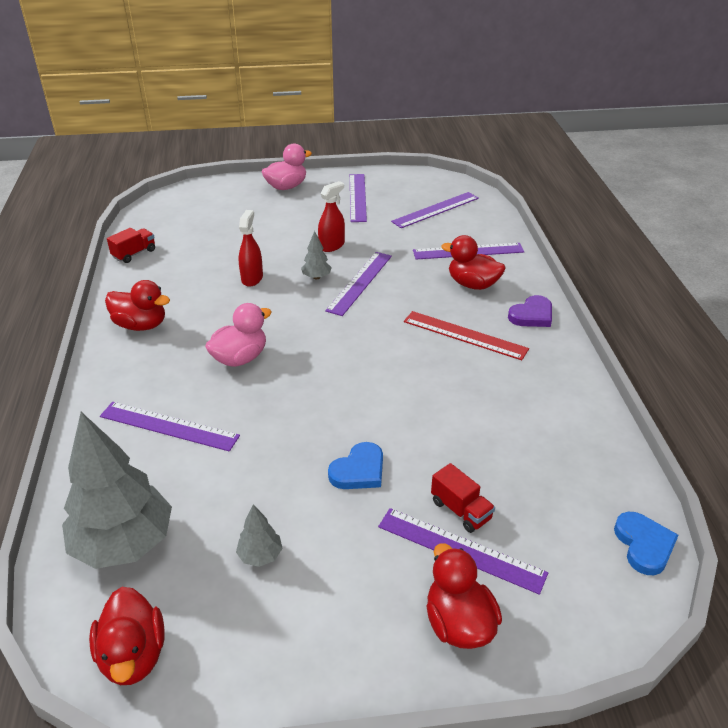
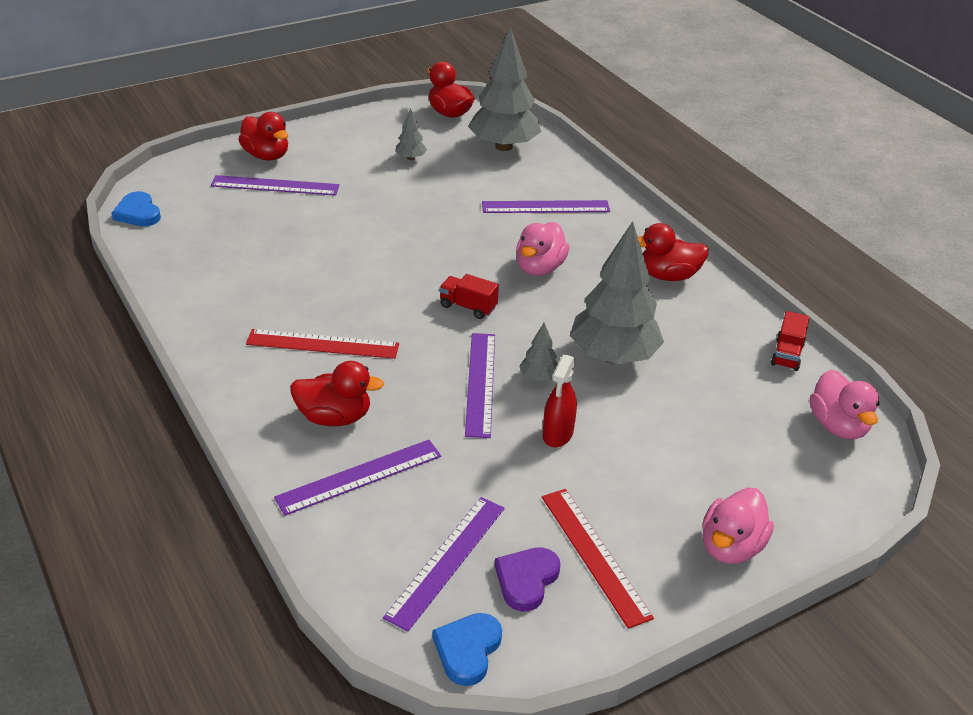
camera: 155 degrees right, 0 degrees up
(161, 215) = (838, 426): none -> pink duck
(252, 278) = (613, 356): red spray bottle -> grey tree
(357, 197) = (594, 555): purple ruler -> red ruler
(359, 470) = (371, 211): blue heart -> blue heart (467, 650)
(461, 510) = (281, 205): red truck -> red truck (468, 307)
(532, 315) = (247, 389): purple heart -> purple heart (526, 580)

